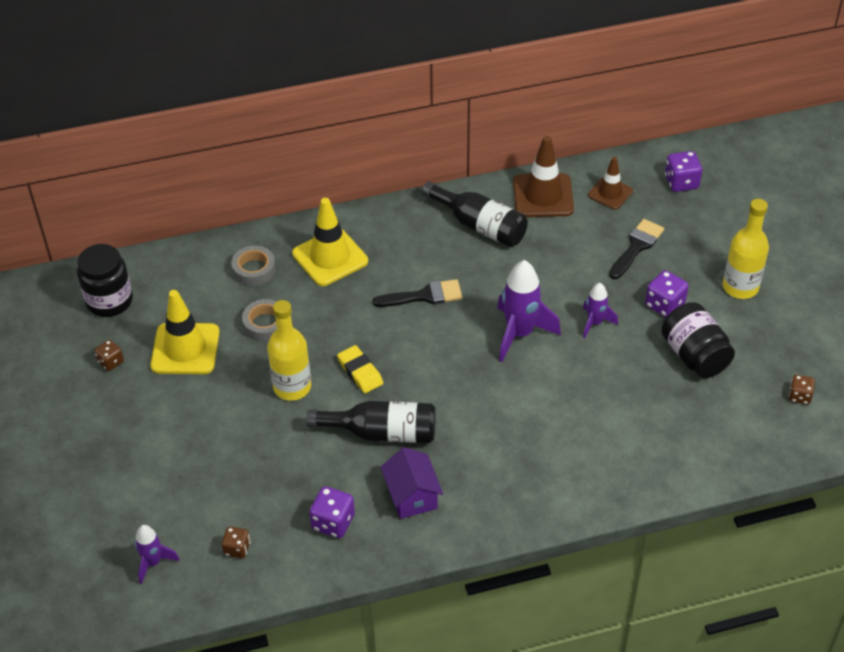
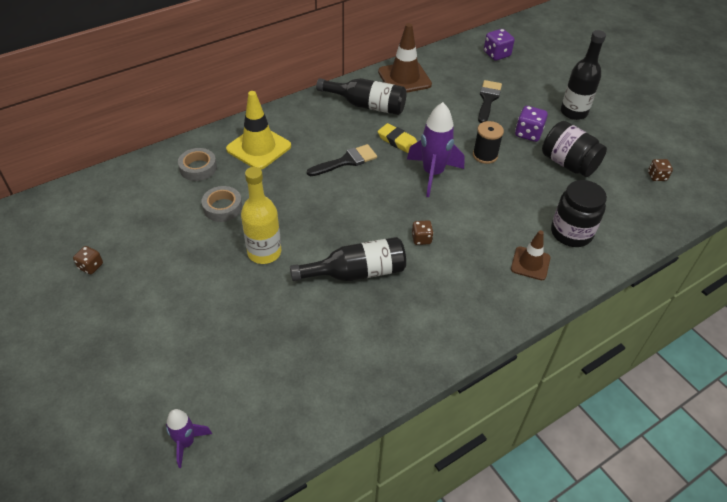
camera: 20 degrees left, 0 degrees up
(109, 301) = (76, 216): black jar -> black jar (571, 233)
(185, 349) = (158, 241): yellow traffic cone -> none
(237, 548) = (265, 407): brown dice -> brown dice (421, 239)
(333, 522) = (345, 359): purple dice -> none
(360, 372) = (318, 228): yellow eraser -> yellow eraser (397, 141)
(412, 496) = (404, 319): purple house -> none
(595, 323) = (485, 155): purple rocket -> black spool
(610, 193) = (451, 69): brown traffic cone -> brown traffic cone (530, 263)
(740, 287) = (573, 112): yellow bottle -> black bottle

